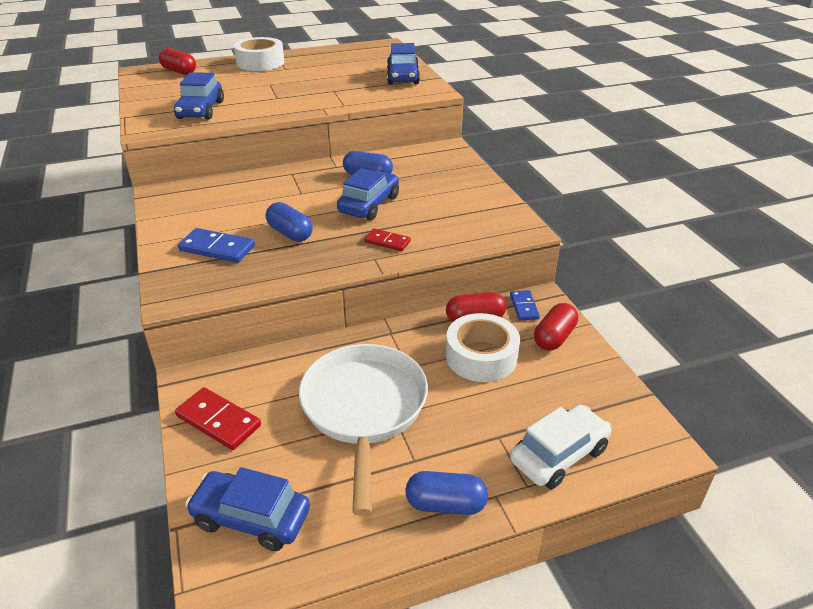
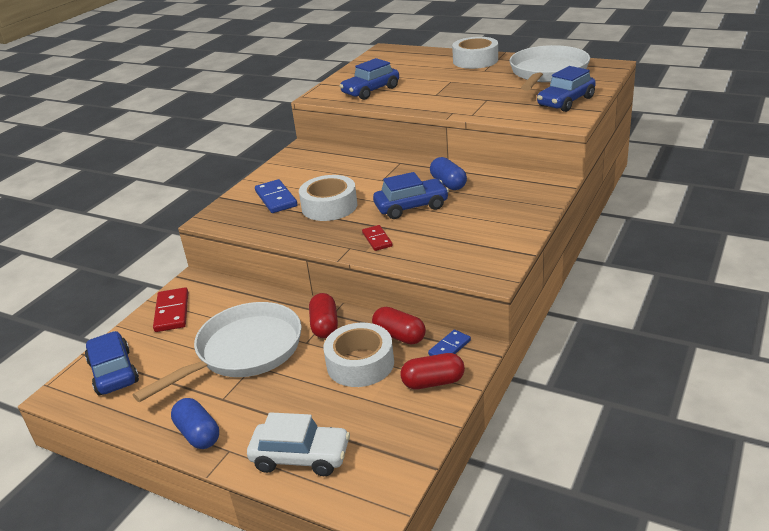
camera: 50 degrees right, 5 degrees down
(179, 71) = (408, 55): red capsule -> red capsule (325, 326)
(290, 233) = (329, 206): blue capsule -> white tape
(346, 59) = (547, 73): none -> white pan

